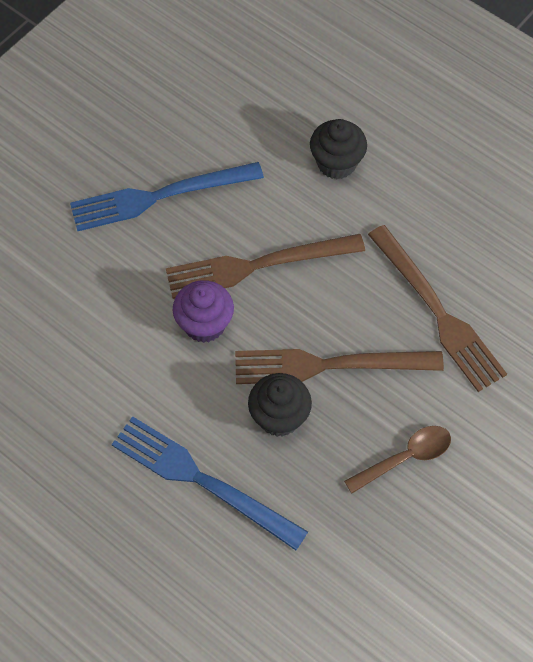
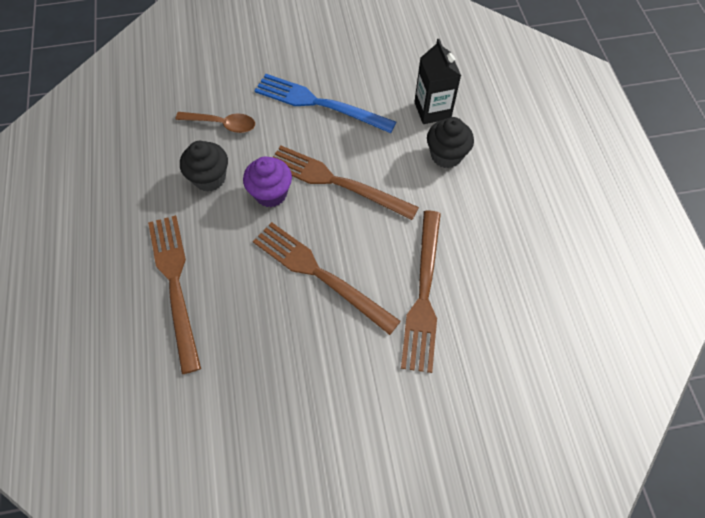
camera: 40 degrees right, 0 degrees up
(203, 480) = (175, 285): blue fork -> brown fork
(279, 417) = (258, 282): black cupcake -> black cupcake (209, 178)
(280, 125) = (432, 110): none -> black carton
(405, 458) = (309, 372): brown spoon -> brown spoon (222, 124)

